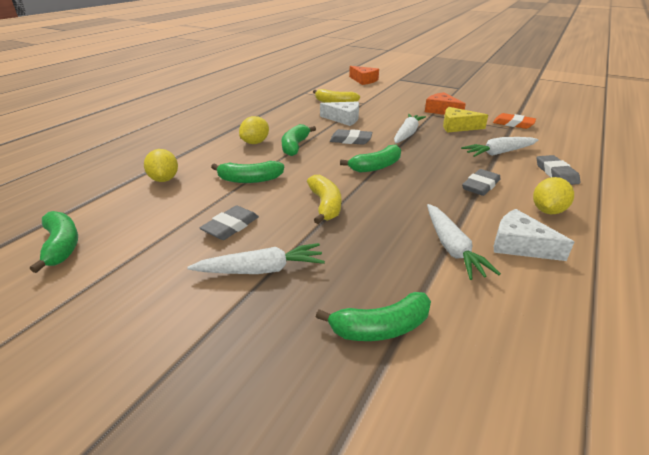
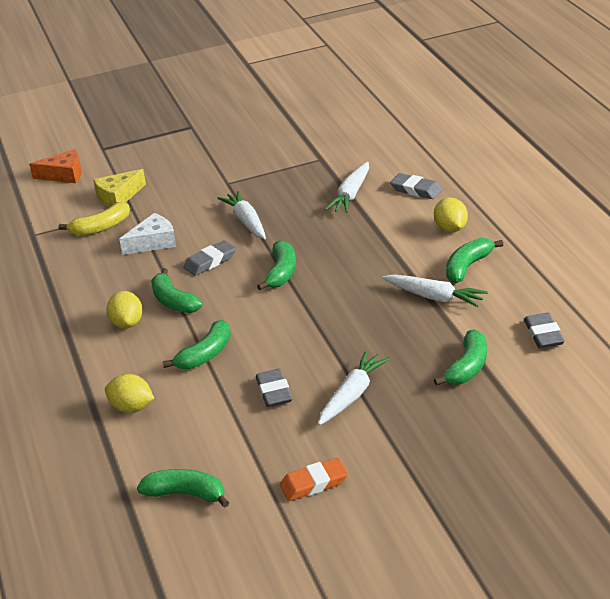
camera: 45 degrees left, 0 degrees up
(325, 205) = (307, 329): yellow banana -> none
(441, 111) = (228, 172): orange cheese -> none
(457, 127) = (275, 185): yellow cheese -> yellow cheese (118, 196)
(480, 186) = (383, 237): grey eraser -> grey eraser (544, 334)
(513, 124) = (315, 151): orange eraser -> orange eraser (314, 483)
(520, 245) = (468, 267): white cheese -> green banana

